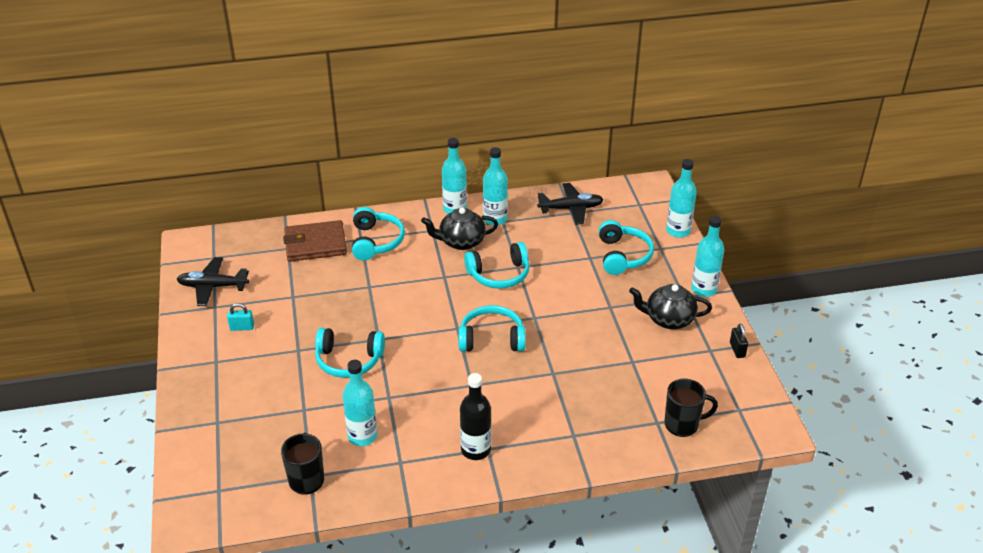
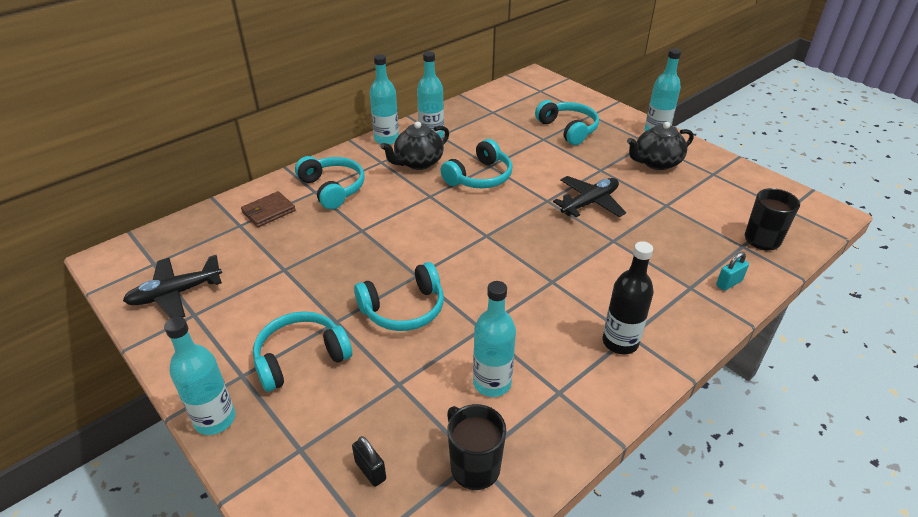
camera: 30 degrees left, 0 degrees up
(242, 327) = (247, 324): turquoise padlock -> turquoise padlock (728, 283)
(315, 244) = (269, 211): brown wallet -> brown wallet, size x0.63
(491, 338) = (528, 232): turquoise headphones -> turquoise headphones (300, 357)
(571, 209) = (489, 109): black plane -> black plane (590, 203)
(678, 231) = (590, 99): turquoise bottle -> turquoise bottle (215, 419)
(737, 350) = (731, 166): black padlock -> black padlock (370, 470)

